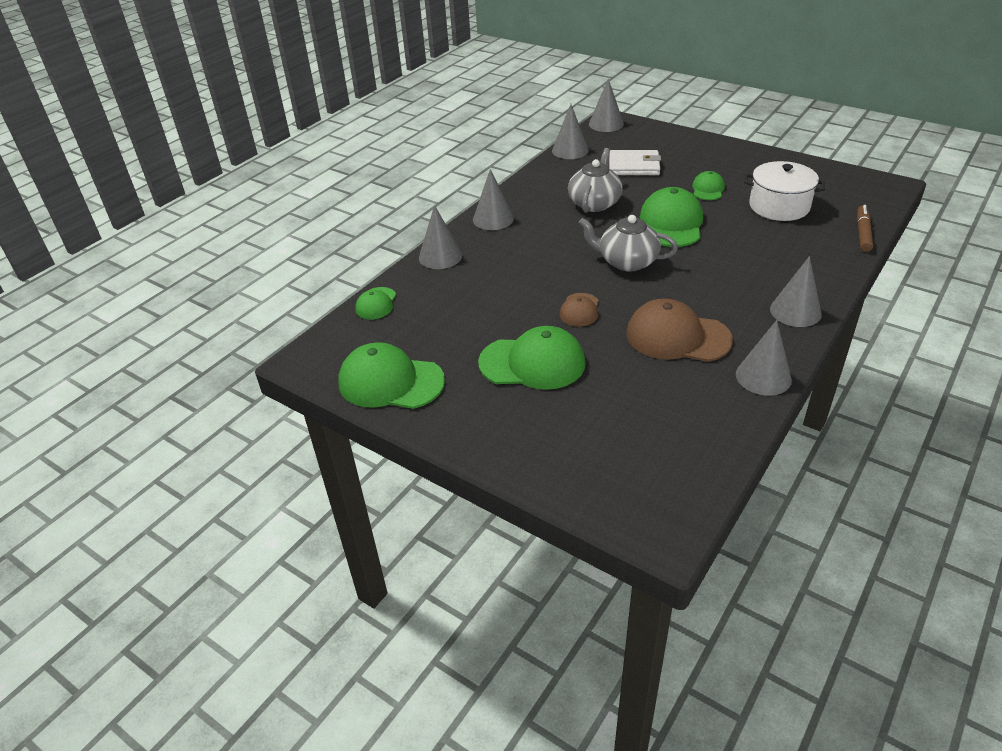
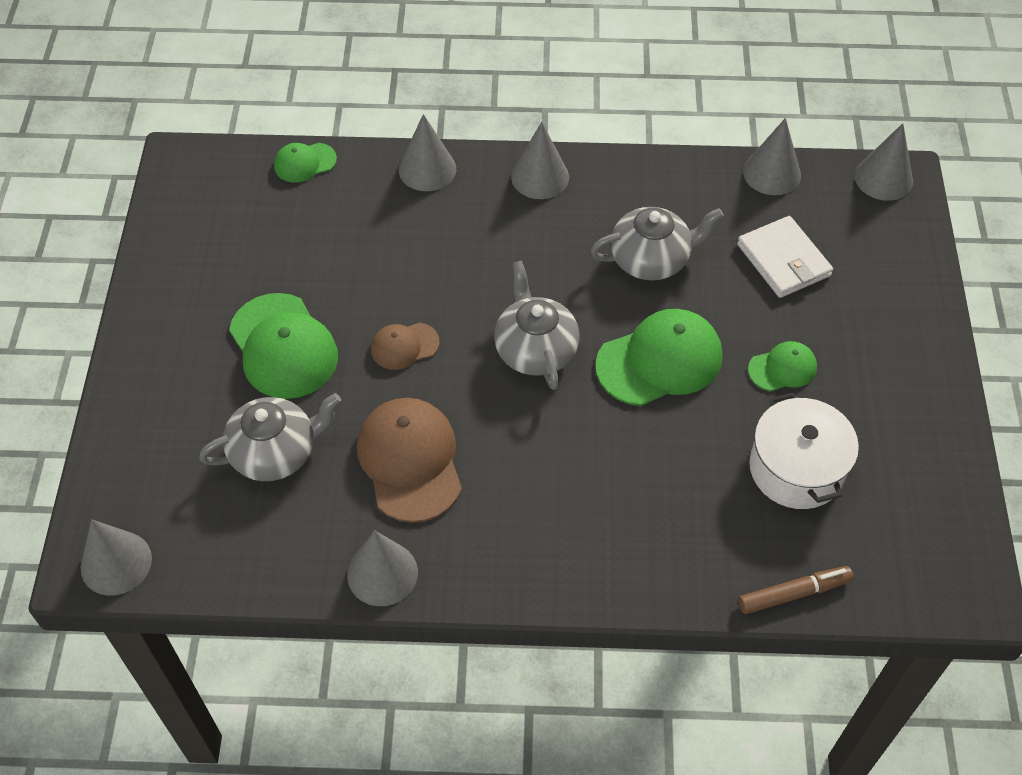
camera: 55 degrees right, 15 degrees up
(390, 382) = (187, 244): green cap -> none
(625, 395) = (275, 452): none -> grey teapot
(795, 311) = (538, 567): grey cone -> grey cone (116, 563)

